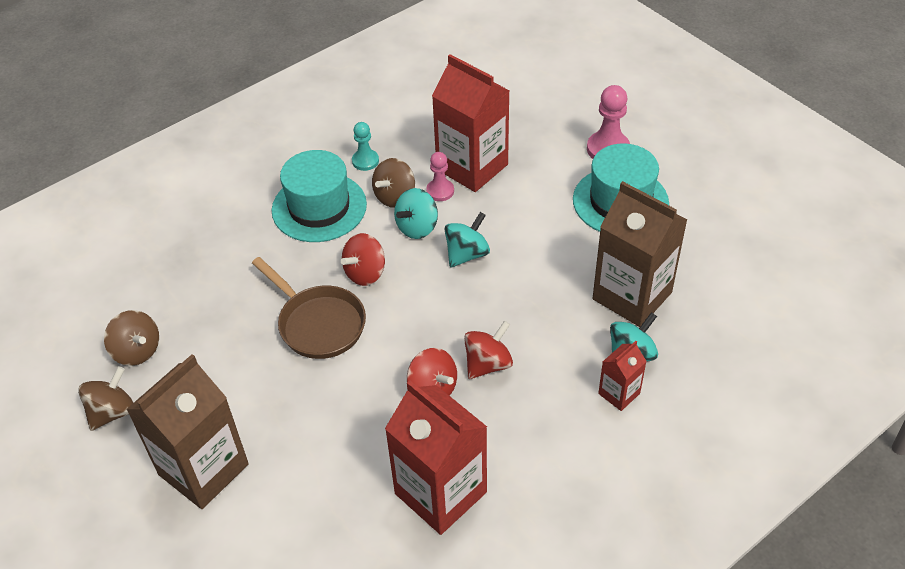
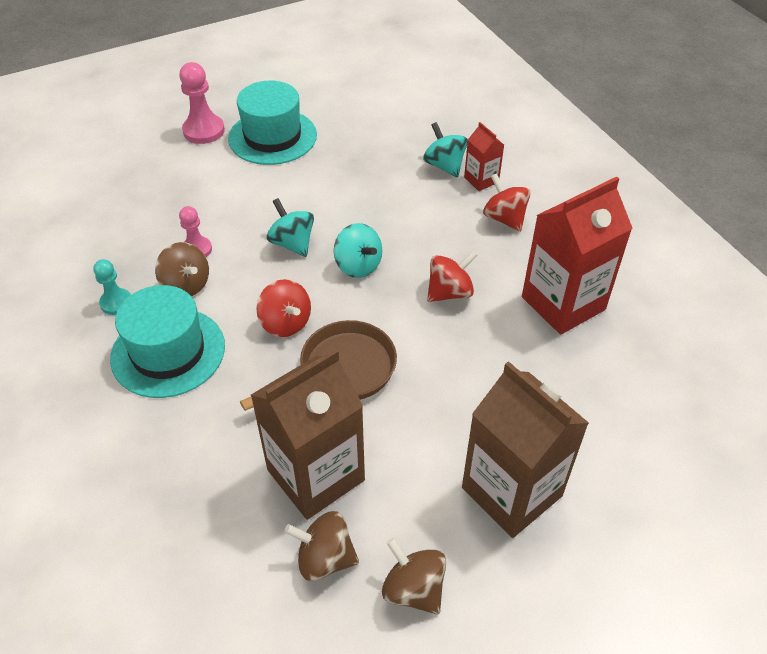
camera: 80 degrees left, 0 degrees up
(137, 351) = (324, 558): brown spinning top -> brown spinning top turned 135 degrees counterclockwise
(417, 227) = (239, 274): turquoise spinning top -> turquoise spinning top (358, 266)
(472, 167) = (175, 221): red carton -> none
(488, 364) = (430, 251): red spinning top -> red spinning top (504, 218)
(632, 296) = (382, 152): brown carton -> brown carton (315, 475)

